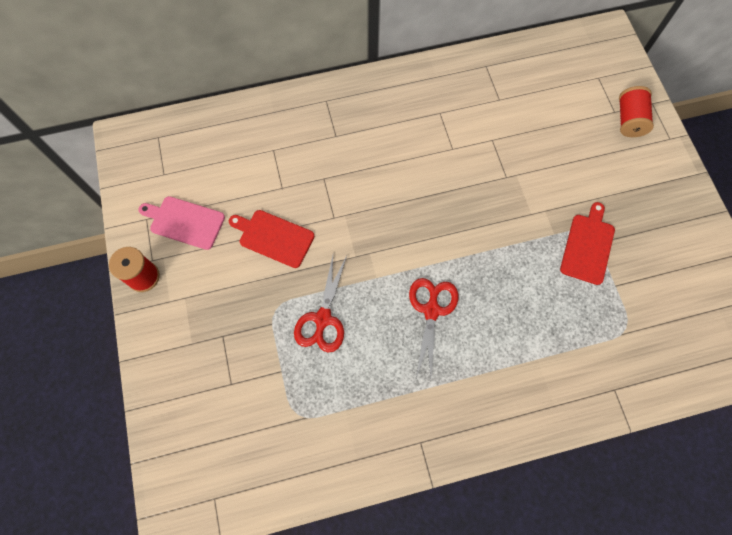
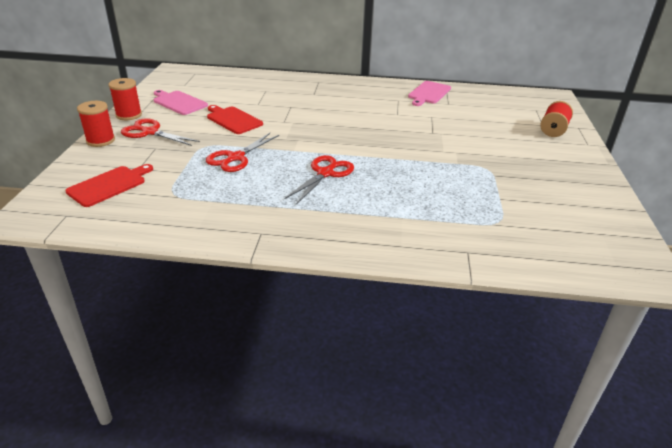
camera: 20 degrees right, 35 degrees down
(150, 347) = (100, 140): none -> red spool
(194, 305) = (150, 132): none -> red scissors
(468, 81) = (429, 93): none -> pink cutting board
(587, 246) = (484, 174): red cutting board -> red cutting board (109, 185)

